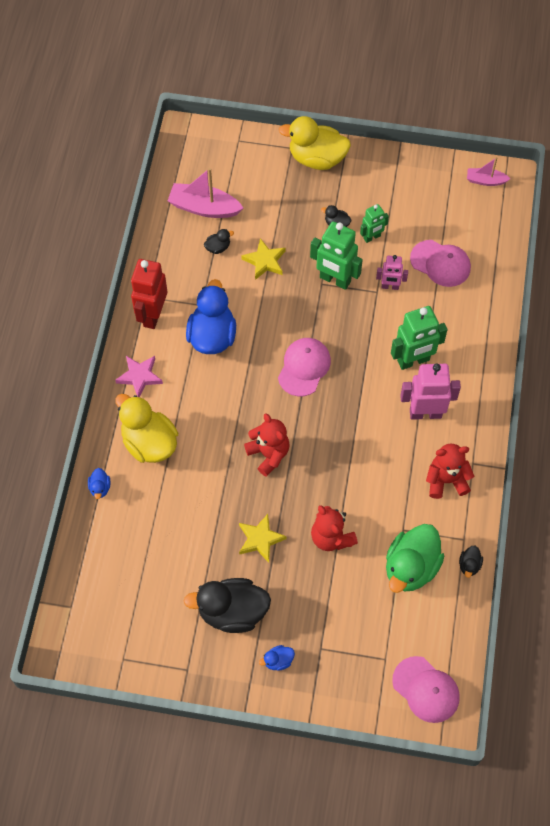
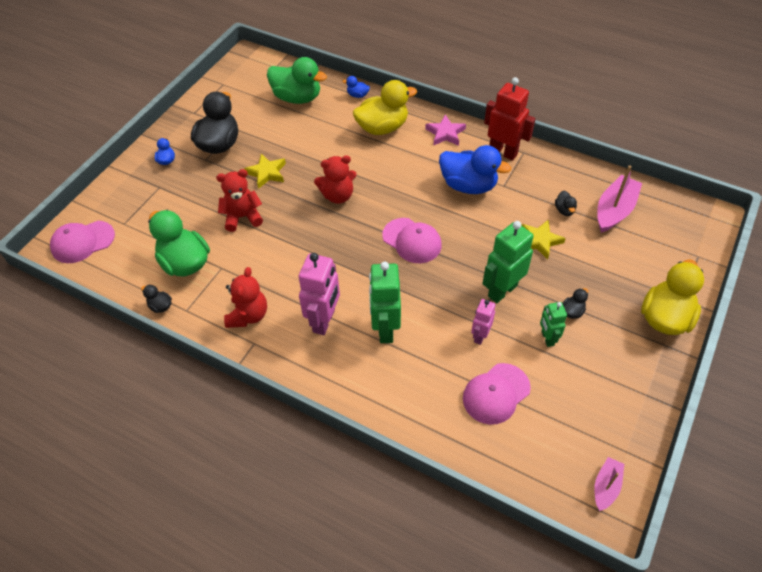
camera: 110 degrees right, 10 degrees down
(124, 555) = (297, 98): none -> green duck

